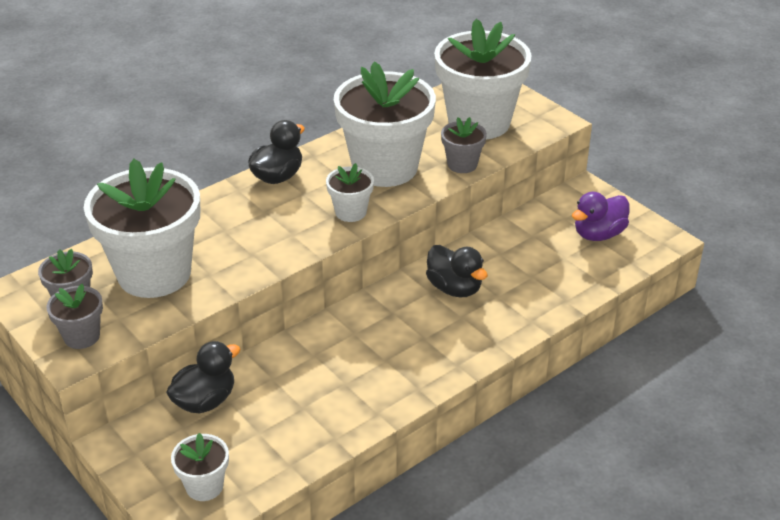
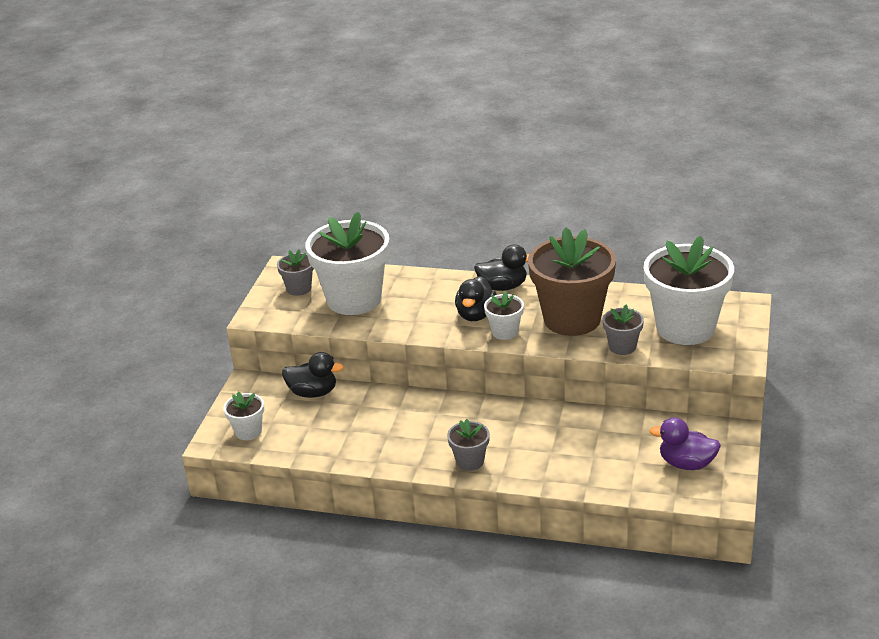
camera: 55 degrees right, 5 degrees down
(82, 336) = (274, 308): grey flower pot -> grey flower pot (470, 461)
(385, 167) = (572, 319): white flower pot -> brown flower pot
(454, 288) = (534, 430): black duck -> black duck (476, 315)

